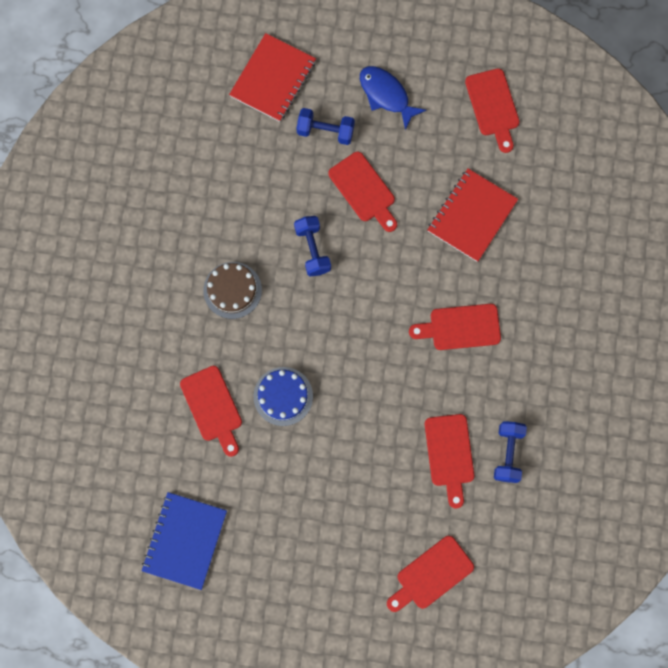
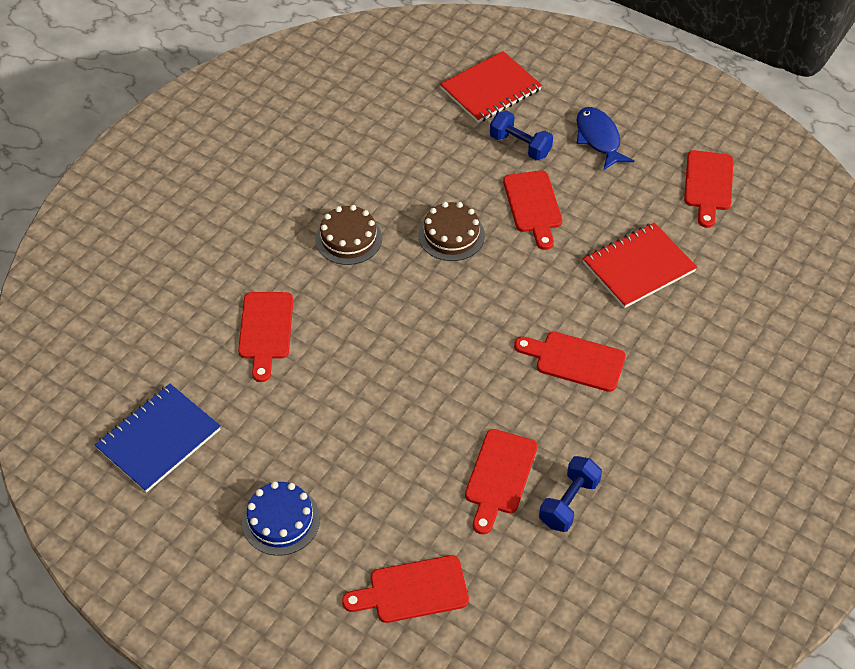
camera: 25 degrees right, 25 degrees down
(283, 396) = (345, 349): blue cake -> blue cake (281, 520)
(312, 249) = (451, 235): blue dumbbell -> brown cake

